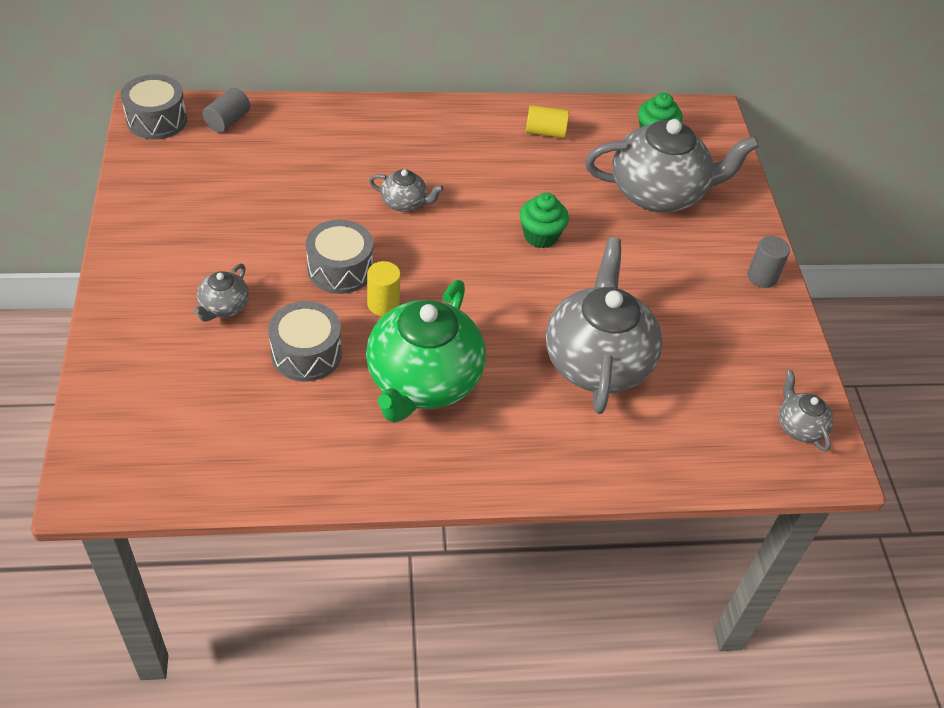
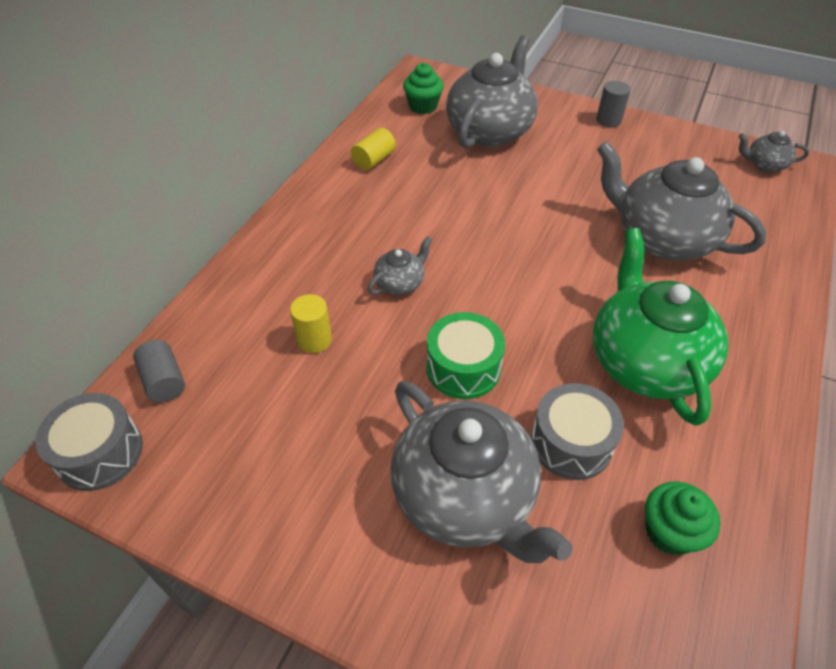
camera: 55 degrees left, 0 degrees up
(223, 307) = (465, 496): grey teapot -> grey teapot, size x2.21
(340, 269) = (463, 368): grey drum -> green drum
(383, 304) = (530, 352): yellow cylinder -> yellow cylinder (314, 340)
(423, 381) = (645, 361): green teapot -> green teapot turned 150 degrees counterclockwise
(540, 236) = (499, 213): green cupcake -> green cupcake (669, 532)

